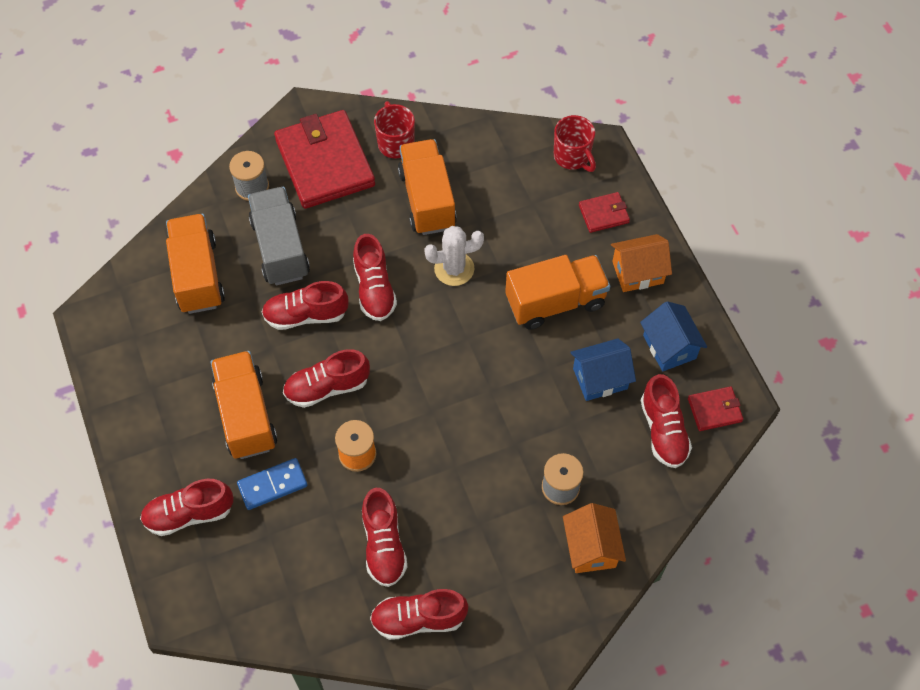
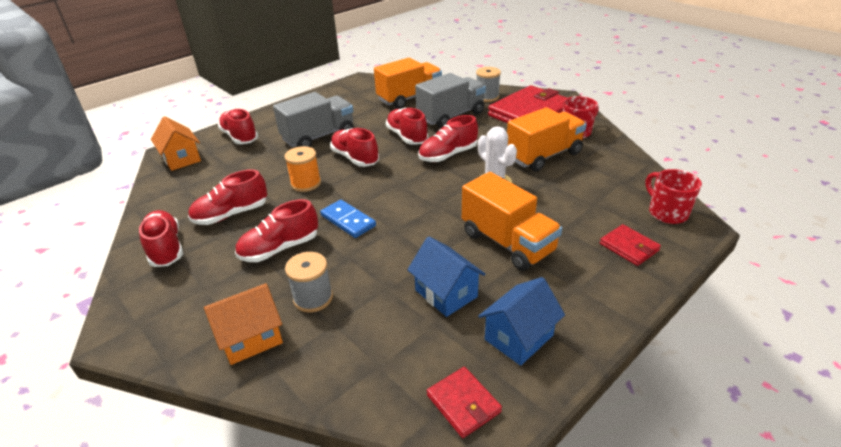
camera: 70 degrees right, 25 degrees down
(246, 415) = (318, 136): orange truck -> grey truck
(272, 485) = (269, 158): blue domino -> blue domino (348, 221)
(572, 157) = (666, 213): red mug -> red mug turned 120 degrees clockwise
(638, 272) = (587, 288): orange house -> orange house (181, 159)
(663, 430) = (411, 361): red shoe -> red shoe (280, 248)

